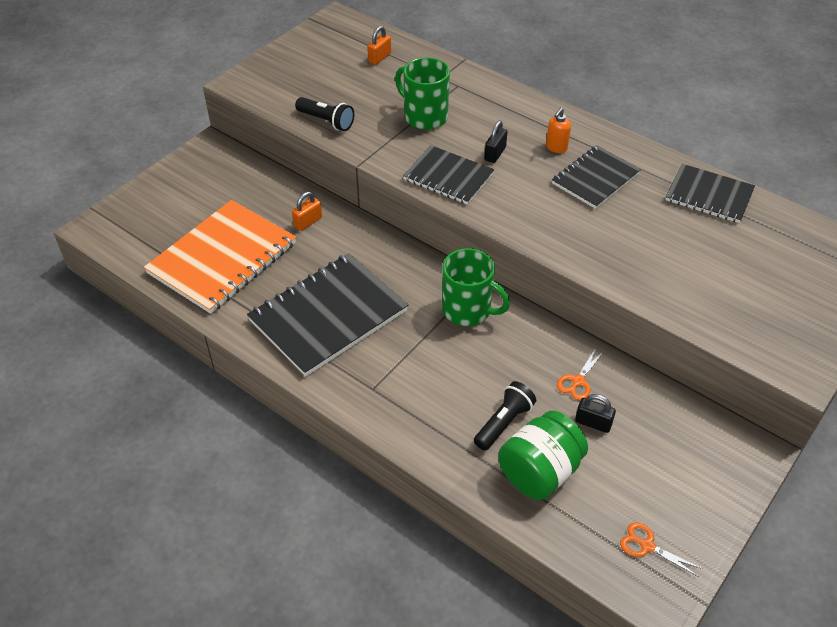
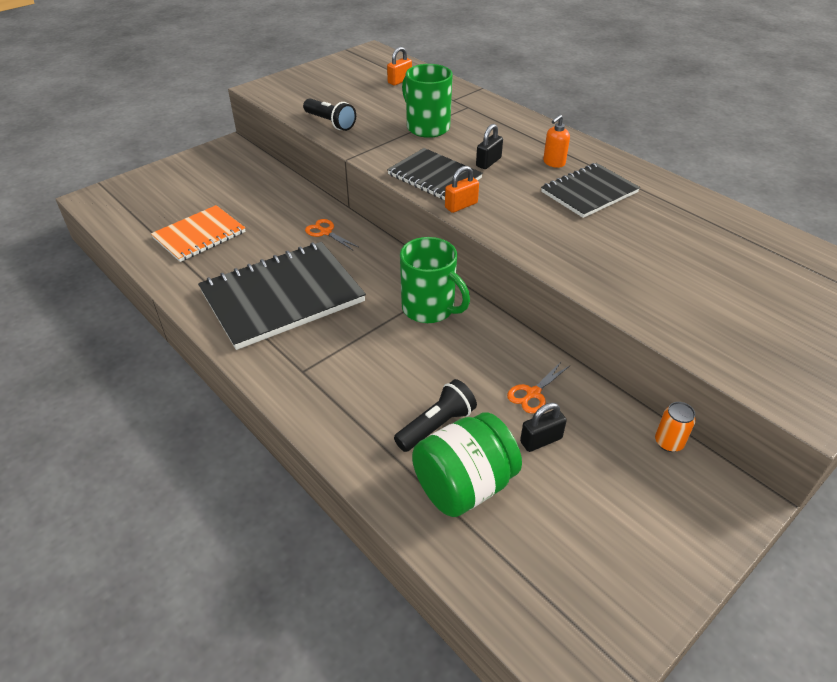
camera: 10 degrees right, 5 degrees down
(222, 258) = (199, 235): orange notebook -> orange notebook, size x0.61
(308, 222) = (294, 214): orange padlock -> orange padlock (461, 205)
(593, 423) = (541, 440): black padlock -> black padlock turned 60 degrees counterclockwise
(647, 546) = (578, 597): orange scissors -> orange scissors (326, 232)
(696, 409) = (668, 442): none -> orange can
(709, 195) = (713, 219): black notebook -> none

